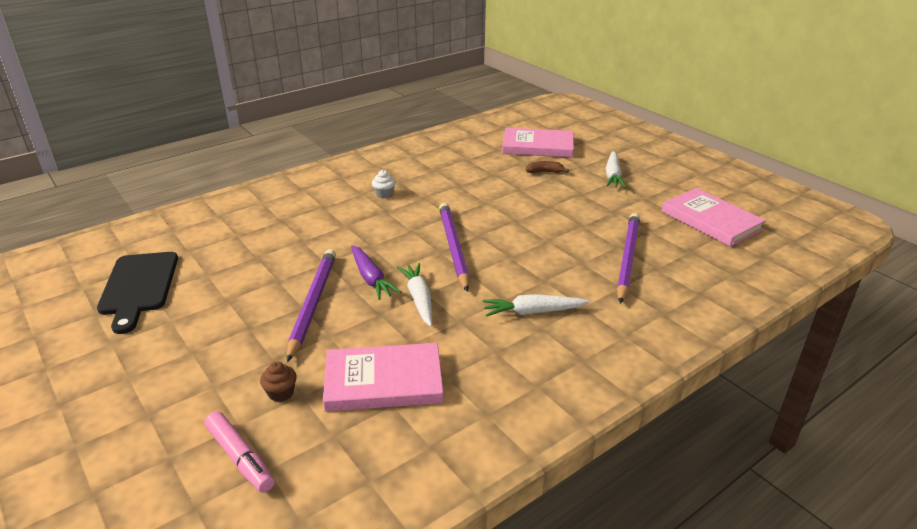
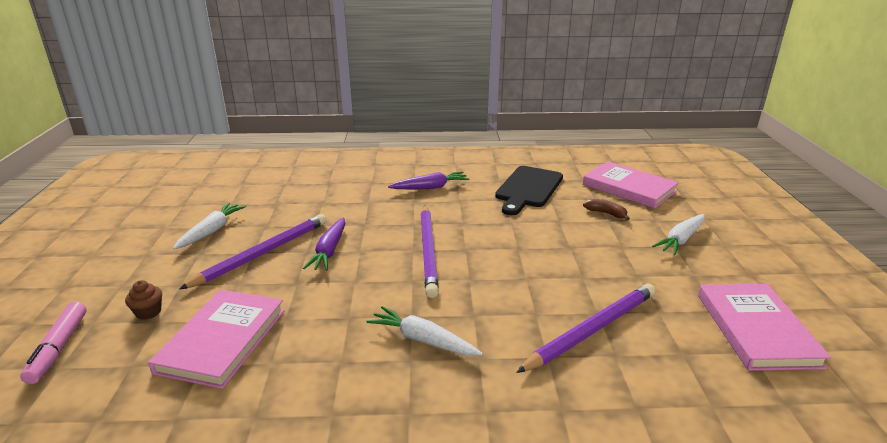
camera: 35 degrees right, 5 degrees down
(138, 286) = (182, 197): black cutting board -> black cutting board (528, 189)
(383, 381) = (222, 340): pink book -> pink book turned 75 degrees clockwise
(384, 194) = (430, 187): white cupcake -> purple carrot
(419, 299) = (342, 283): white carrot -> white carrot (211, 231)
(453, 247) = (429, 251): purple pencil -> purple pencil turned 150 degrees clockwise

